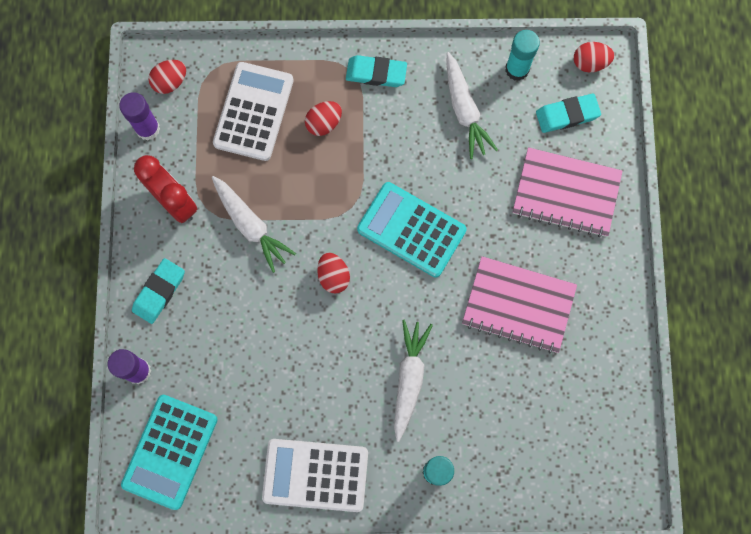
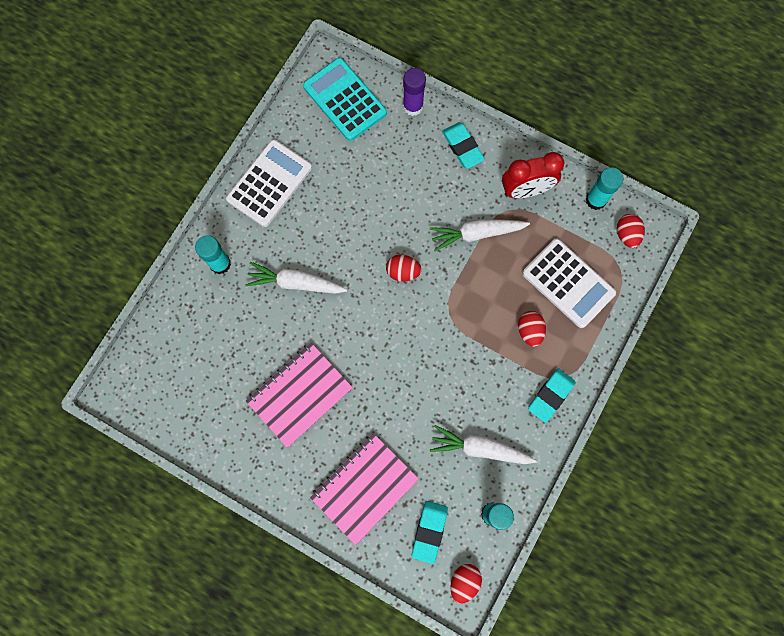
camera: 120 degrees right, 0 degrees up
(148, 129) = (595, 200): purple glue stick -> turquoise glue stick
(409, 378) = (295, 283): white carrot -> white carrot turned 150 degrees clockwise
(411, 230) = (405, 348): turquoise calculator -> none

